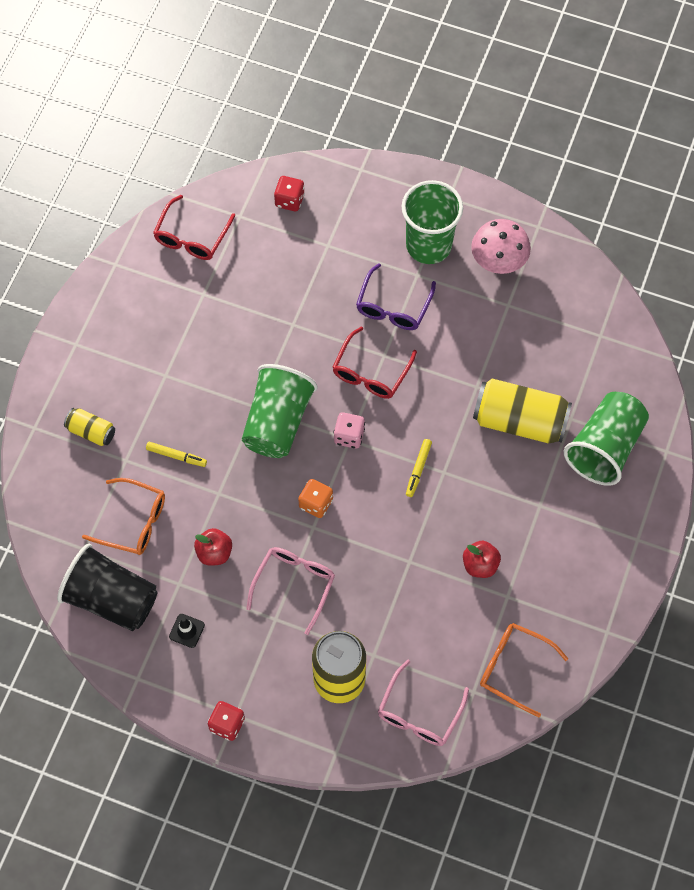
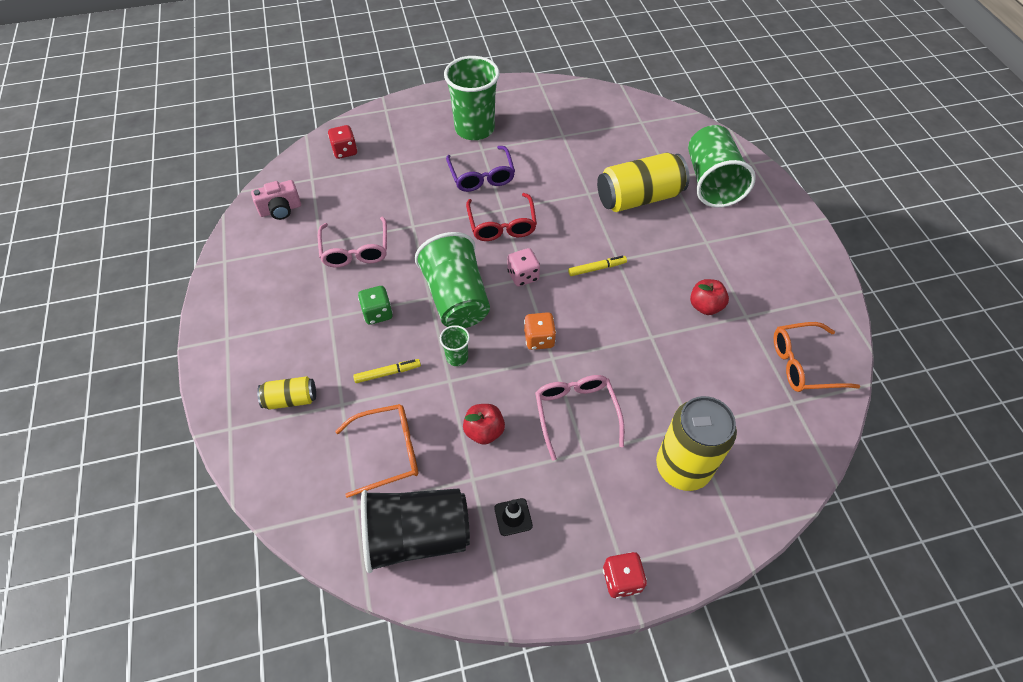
camera: 35 degrees left, 10 degrees down
(192, 236) = (280, 210): red glasses -> pink camera
(204, 396) = (377, 313): none -> green dice
(239, 477) = (457, 357): none -> green cup
(418, 469) = (597, 268): yellow marker -> yellow marker turned 90 degrees counterclockwise
(419, 712) = (770, 448): pink glasses -> pink glasses (355, 250)
(498, 262) = (532, 115): pink mushroom -> none

